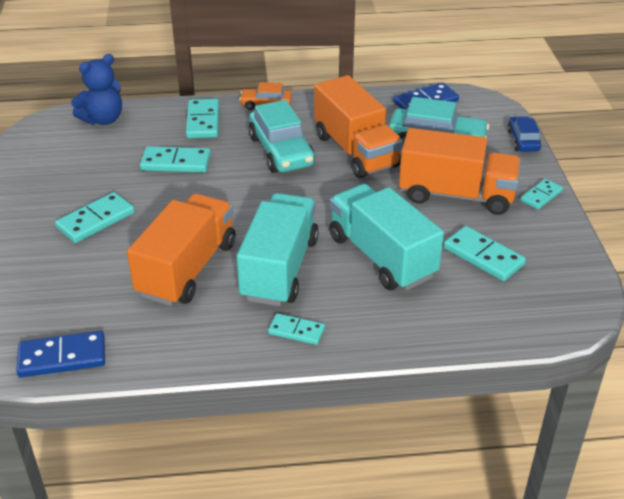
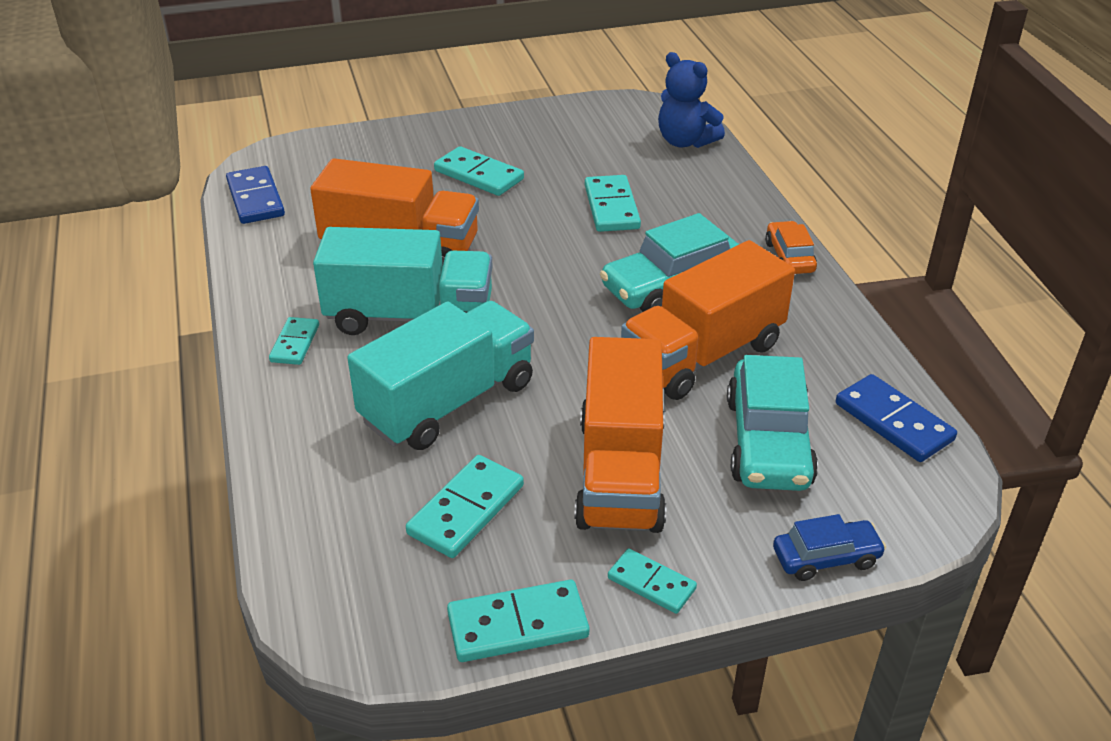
camera: 80 degrees right, 0 degrees up
(203, 121) = (717, 212): turquoise domino -> turquoise domino (518, 625)

